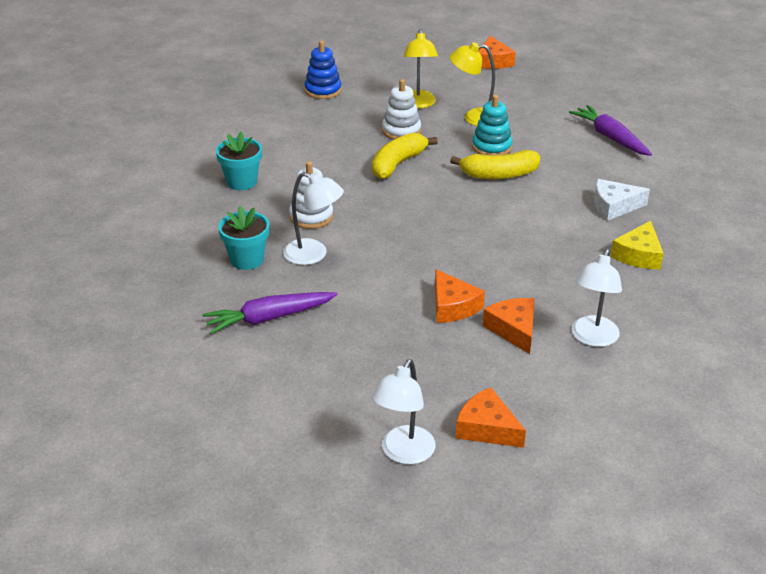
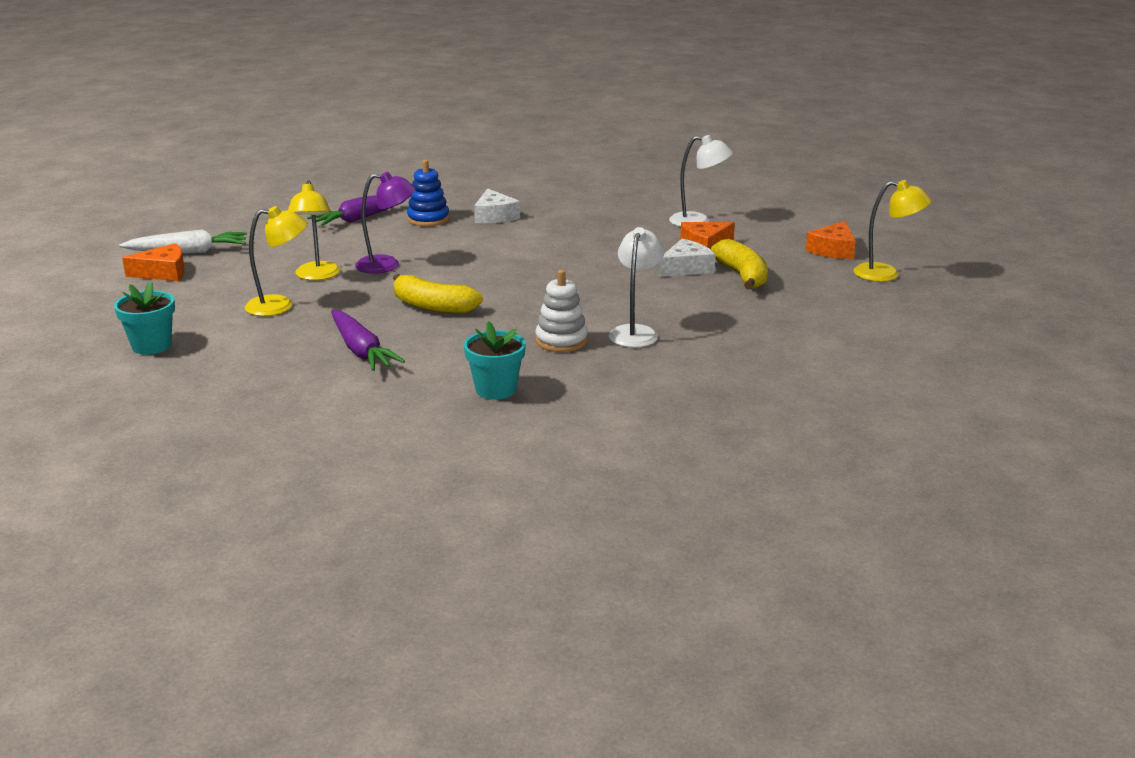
camera: 100 degrees left, 10 degrees down
(247, 260) = (662, 365): turquoise flower pot -> turquoise flower pot (151, 346)
(269, 318) = (756, 341): purple carrot -> purple carrot (361, 351)
(323, 90) = (234, 366): blue stacking toy -> blue stacking toy (428, 219)
(401, 131) = (352, 310): white stacking toy -> none
(403, 453) = (886, 274): white lamp -> yellow lamp
(452, 306) = (686, 268): orange cheese -> white cheese
(491, 147) = (387, 265): turquoise stacking toy -> purple lamp
(499, 175) = (446, 260): yellow banana -> yellow banana (742, 276)
(534, 68) = (188, 252): none -> white carrot
(638, 255) = (571, 208): yellow cheese -> none

